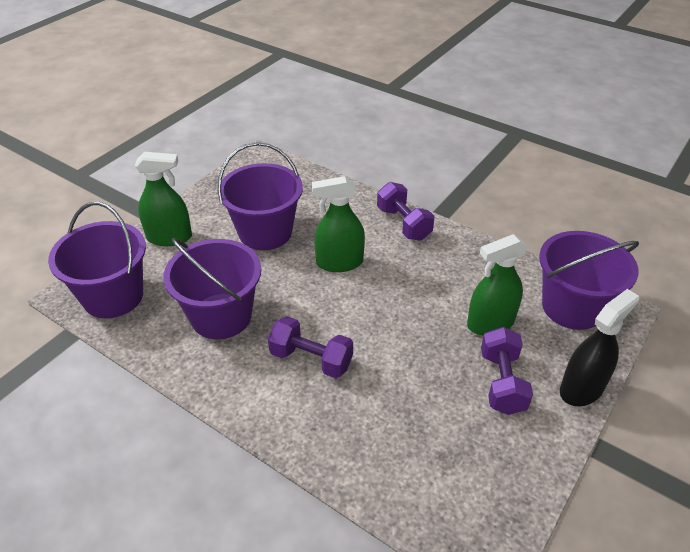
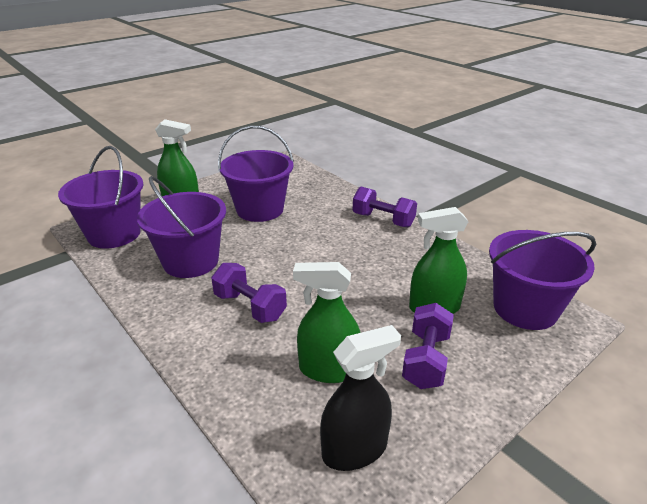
camera: 15 degrees right, 10 degrees down
(339, 262) = (312, 239): green spray bottle -> green spray bottle (328, 369)
(403, 224) = (383, 220): purple dumbbell -> purple dumbbell turned 45 degrees counterclockwise
(581, 388) = (511, 382): black spray bottle -> black spray bottle (354, 449)

